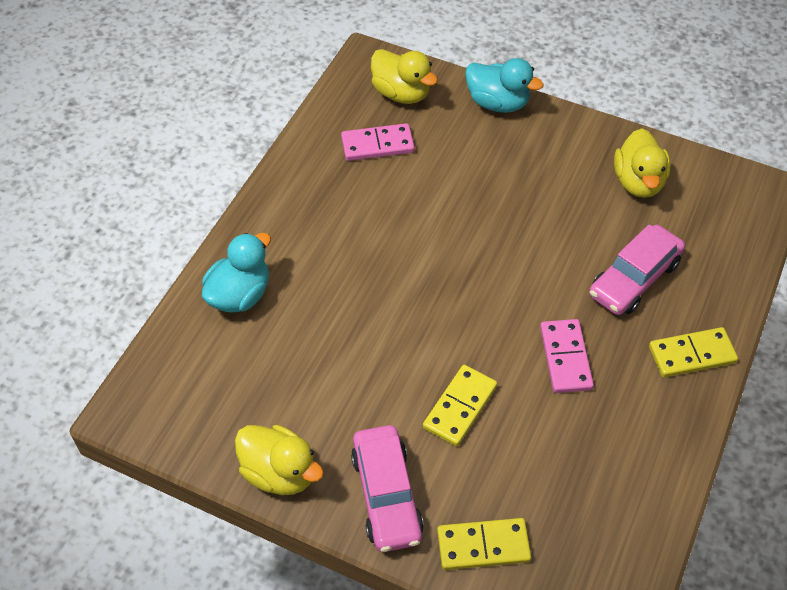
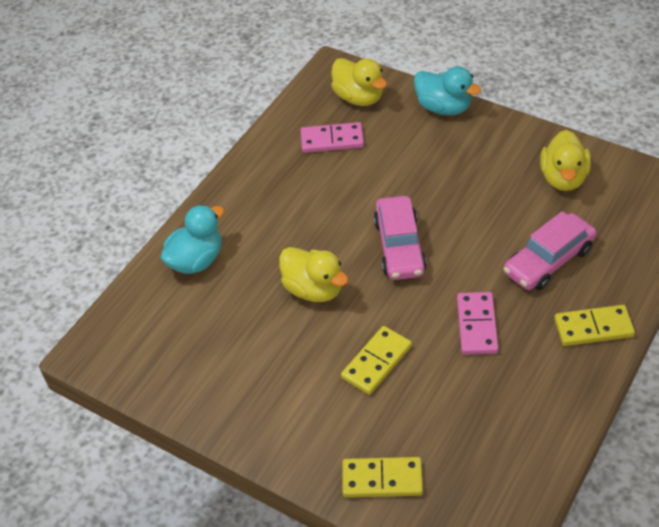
camera: 10 degrees right, 5 degrees down
(280, 472) = (212, 408): yellow duck -> yellow duck (314, 289)
(386, 495) = (302, 432): pink car -> pink car (399, 246)

